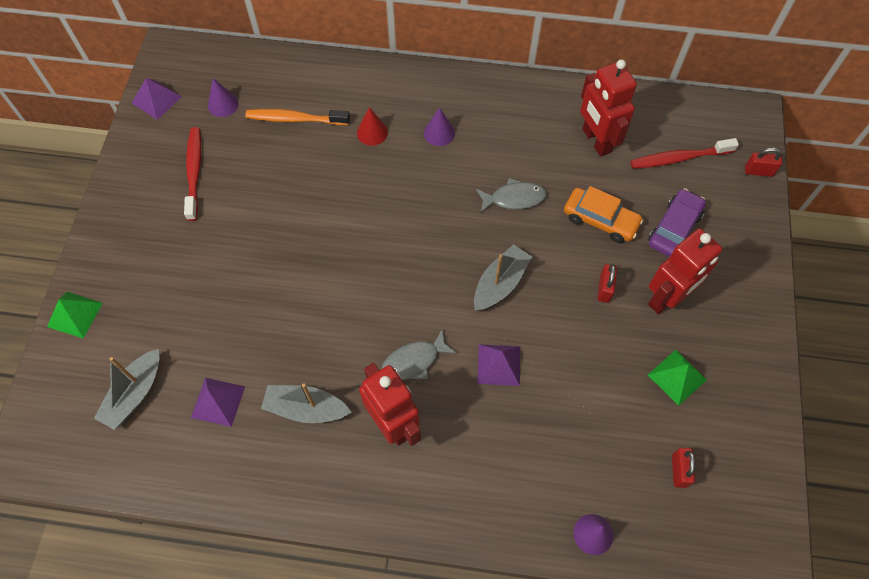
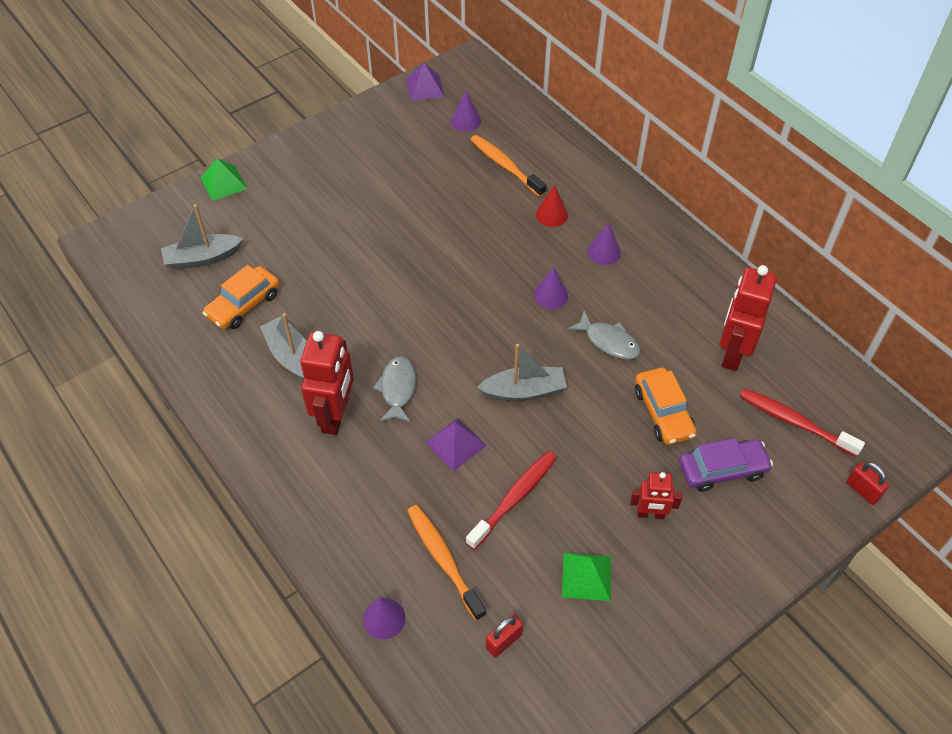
camera: 45 degrees right, 10 degrees down
(194, 172) = (395, 151): red toothbrush -> red toothbrush (514, 498)
(218, 401) = (244, 304): purple pyramid -> orange car
(414, 361) = (397, 389): grey fish -> grey fish turned 75 degrees clockwise
(439, 196) = (550, 295): none -> purple cone
(583, 454) = (443, 559): none -> orange toothbrush
(604, 289) = (604, 463): red padlock -> none
(667, 298) = (650, 514): red robot -> red robot, size x0.56

